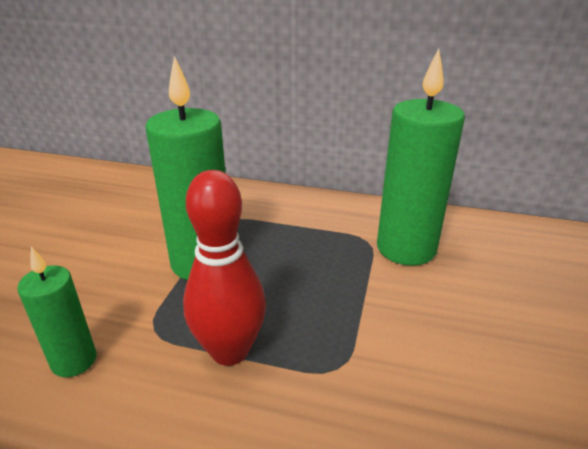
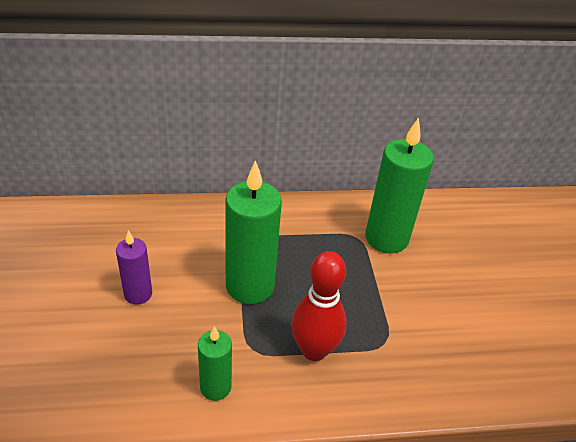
camera: 25 degrees left, 10 degrees up
(78, 245) = (138, 294): none -> purple candle

